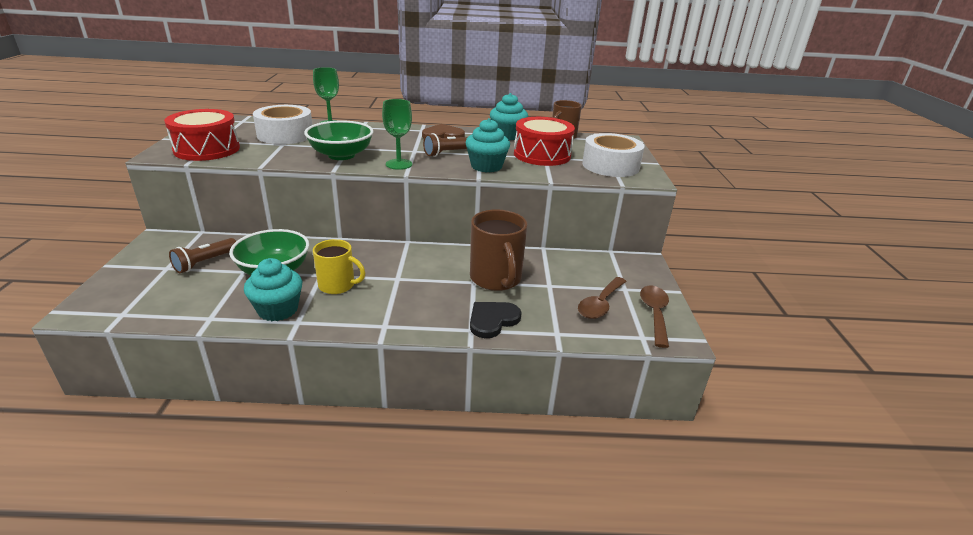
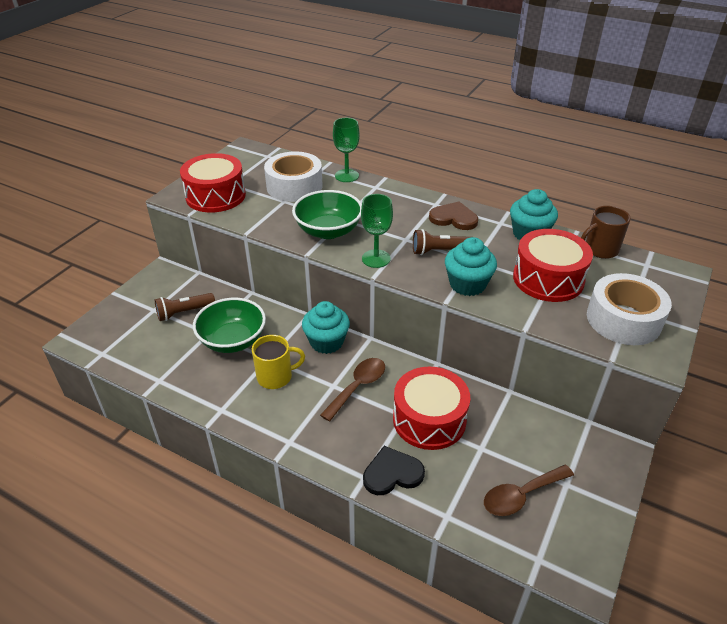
camera: 30 degrees right, 10 degrees up
(278, 309) = (213, 389): turquoise cupcake -> turquoise cupcake (326, 342)
(338, 285) = (276, 377): yellow mug -> yellow mug turned 60 degrees counterclockwise
(496, 279) = (429, 419): brown mug -> red drum
(654, 314) = (577, 533): brown spoon -> brown spoon (358, 387)

